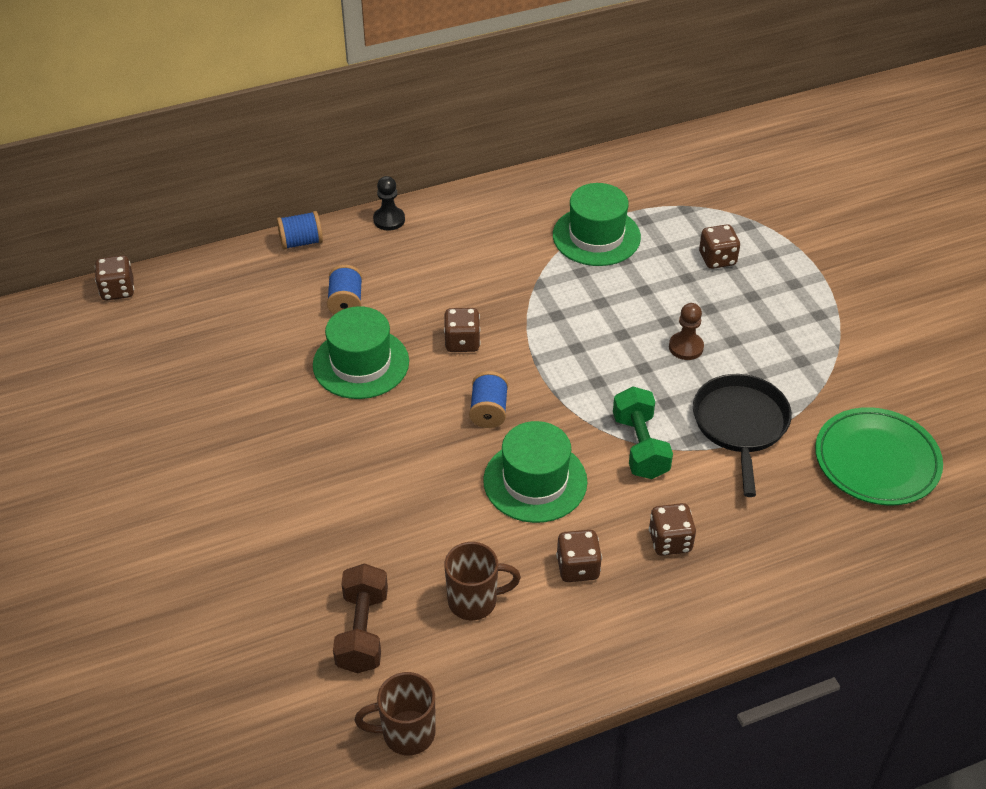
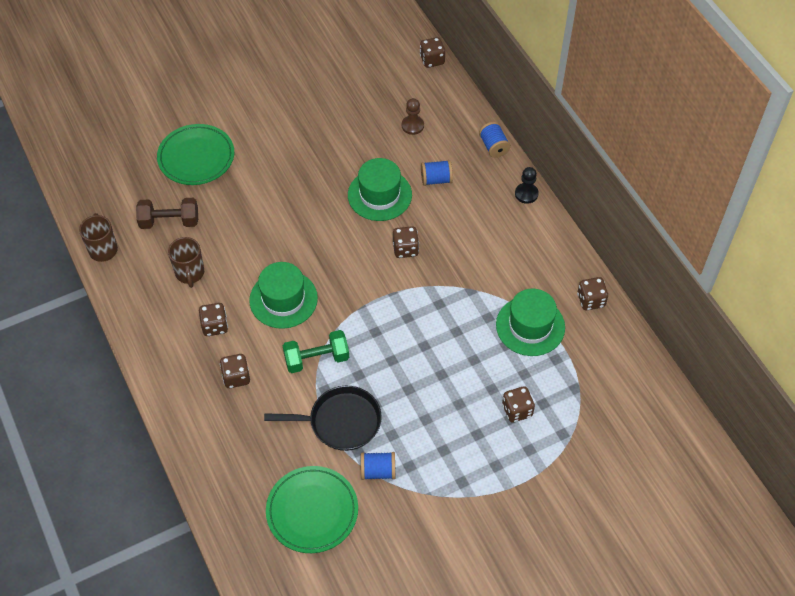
camera: 85 degrees right, 10 degrees up
(230, 592) = (196, 157): none -> green plate
(489, 411) = (342, 269): blue spool -> blue spool (378, 471)
(562, 183) = (591, 300): none -> brown dice
(686, 347) = (415, 387): brown pawn -> brown pawn (412, 126)

